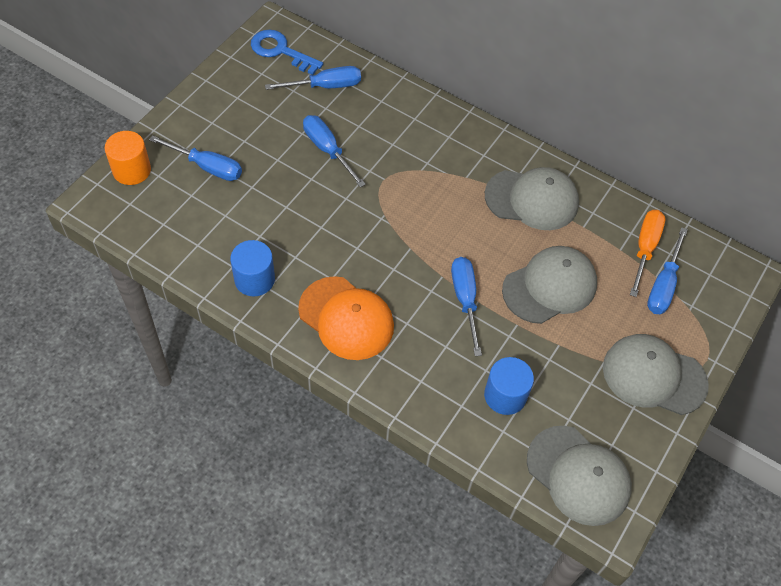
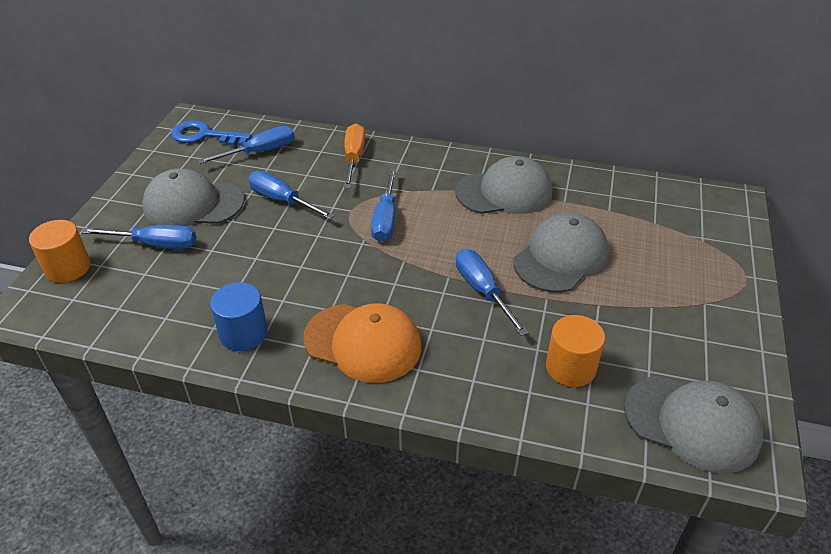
camera: 15 degrees left, 15 degrees down
(505, 395) = (570, 367): blue cylinder -> orange cylinder
(645, 248) = (631, 204): orange screwdriver -> orange screwdriver (353, 158)
(653, 376) = (707, 306): grey cap -> grey cap (193, 204)
(663, 285) = (666, 228): blue screwdriver -> blue screwdriver (386, 219)

